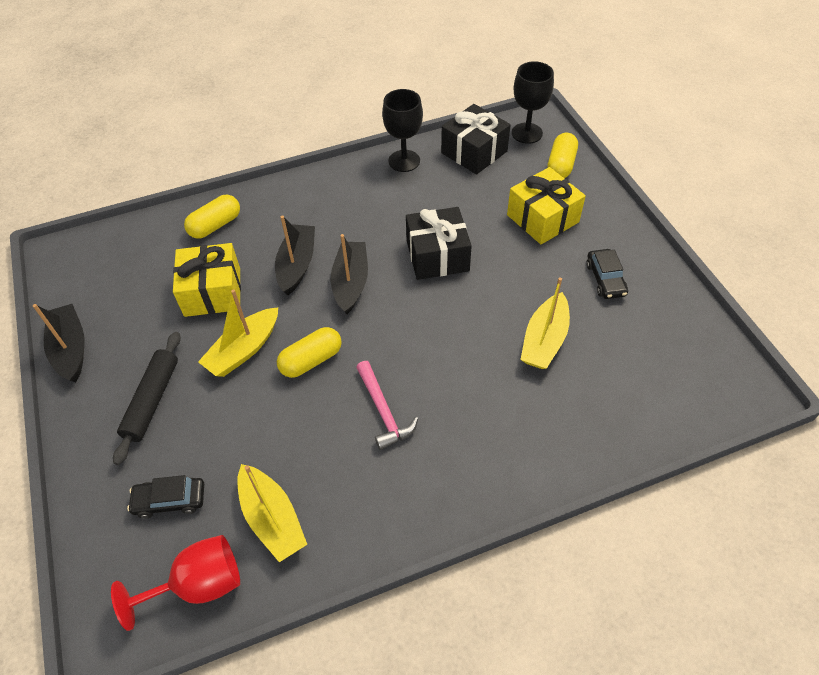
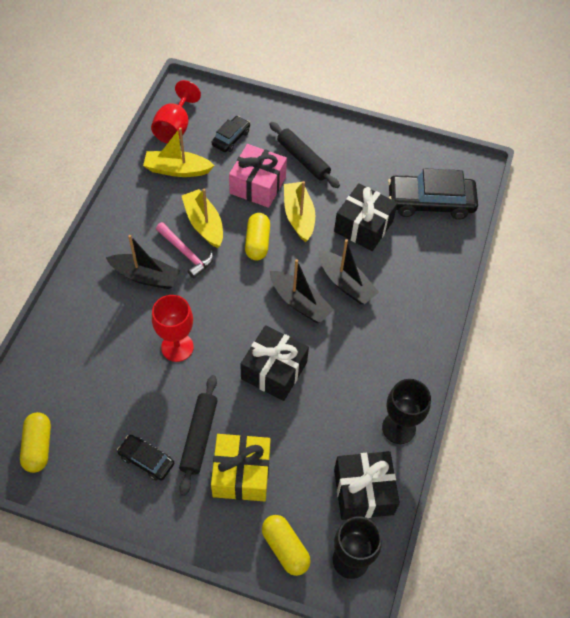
camera: 125 degrees right, 5 degrees up
(71, 349) = (379, 142): black boat -> black boat (145, 276)
(136, 262) = (430, 202): none -> black car
(212, 292) = (363, 226): yellow gift -> black gift
(215, 225) = (430, 261): yellow capsule -> yellow capsule (38, 447)
(229, 416) = (258, 185): none -> pink gift
(383, 411) = (186, 253): pink hammer -> pink hammer turned 150 degrees counterclockwise
(491, 336) = (177, 347): none -> red goblet
(544, 340) = (142, 374): yellow boat -> yellow boat (204, 224)
(547, 261) = (199, 437): none -> black rolling pin

